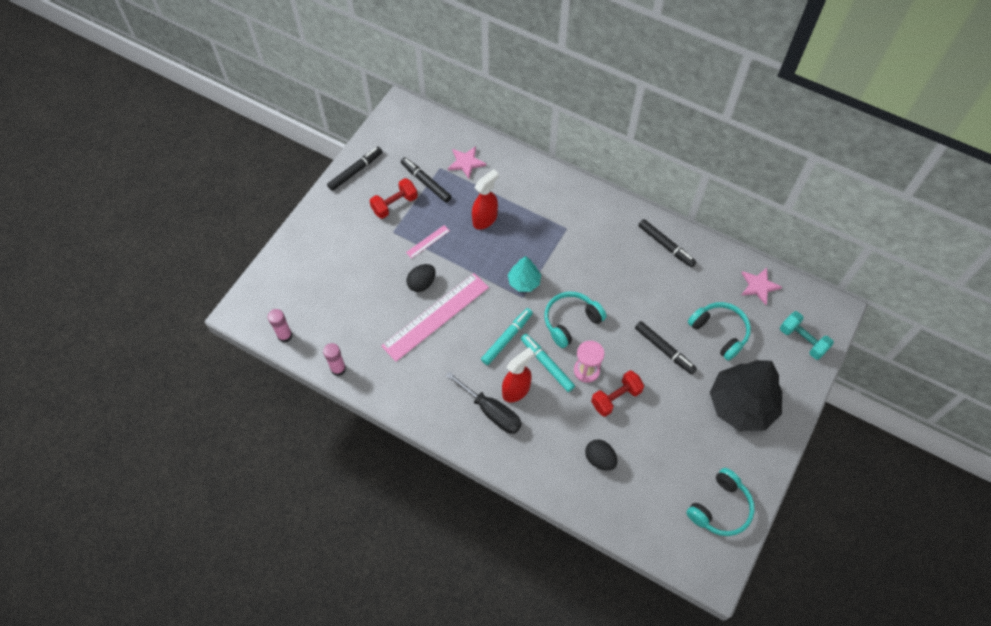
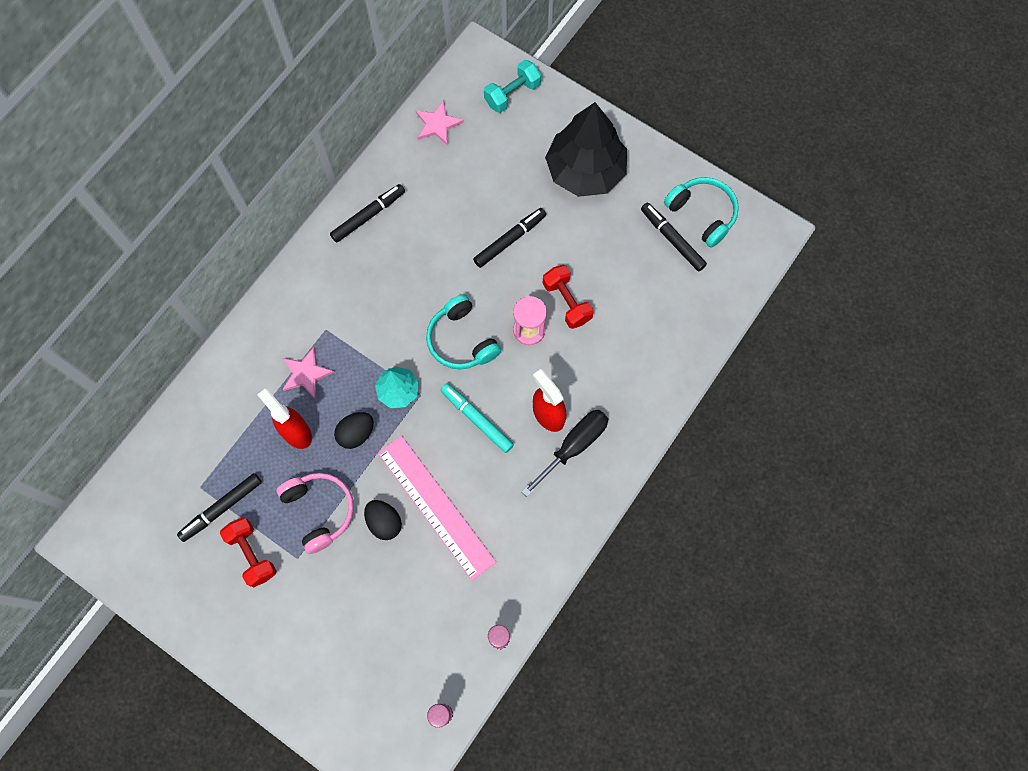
camera: 85 degrees left, 10 degrees up
(355, 171) = (184, 610): black marker -> black marker (672, 239)
(428, 241) = (320, 511): pink ruler -> pink headphones
(466, 163) = (198, 450): pink star -> pink star (306, 374)
(547, 364) = (517, 375): turquoise marker -> none
(600, 459) = (641, 330): black egg -> black egg (356, 434)
(720, 332) = (493, 176): turquoise headphones -> none

